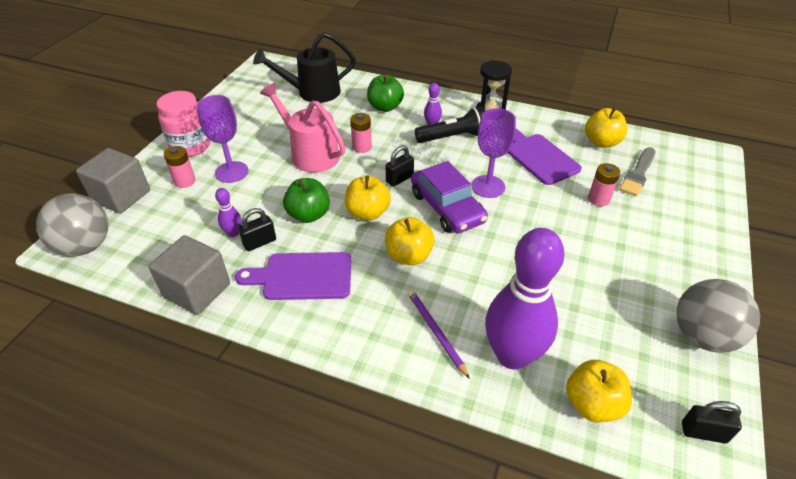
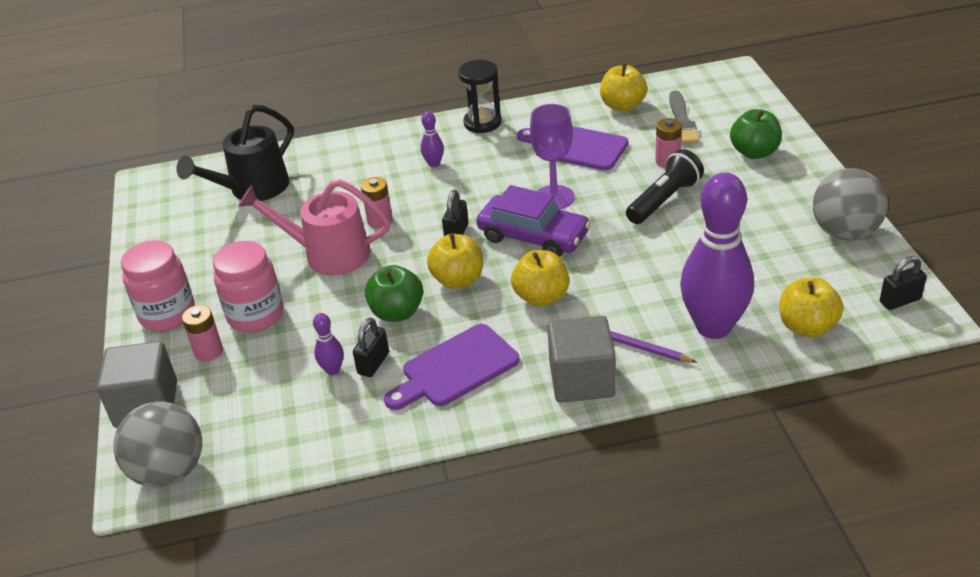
camera: 30 degrees left, 5 degrees down
(197, 290) = (357, 438): grey cube -> grey cube (582, 380)
(232, 172) = (255, 315): purple goblet -> pink jar
(385, 107) = (360, 168): green apple -> green apple (754, 152)
(453, 137) = (469, 166): black flashlight -> black flashlight (664, 200)

